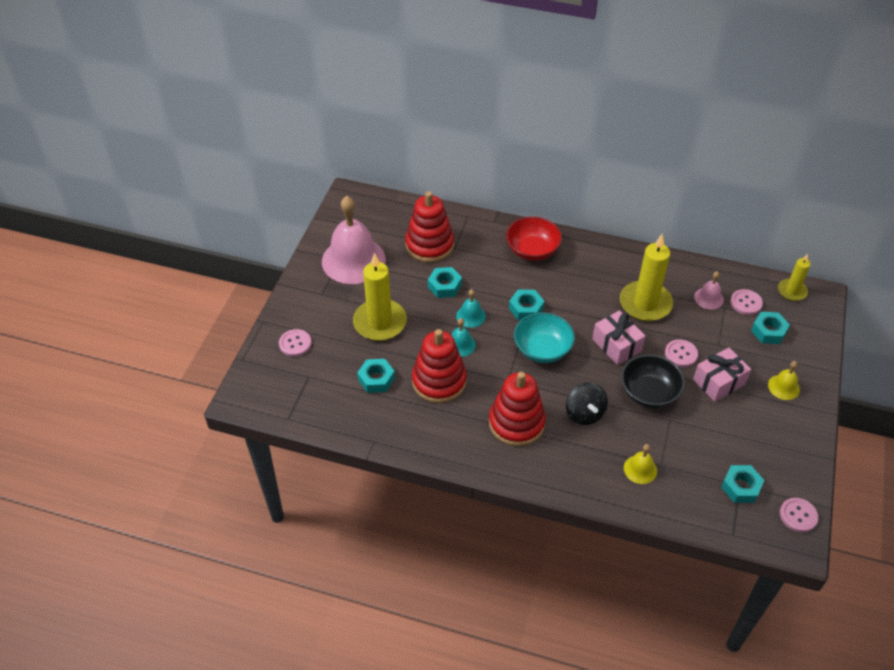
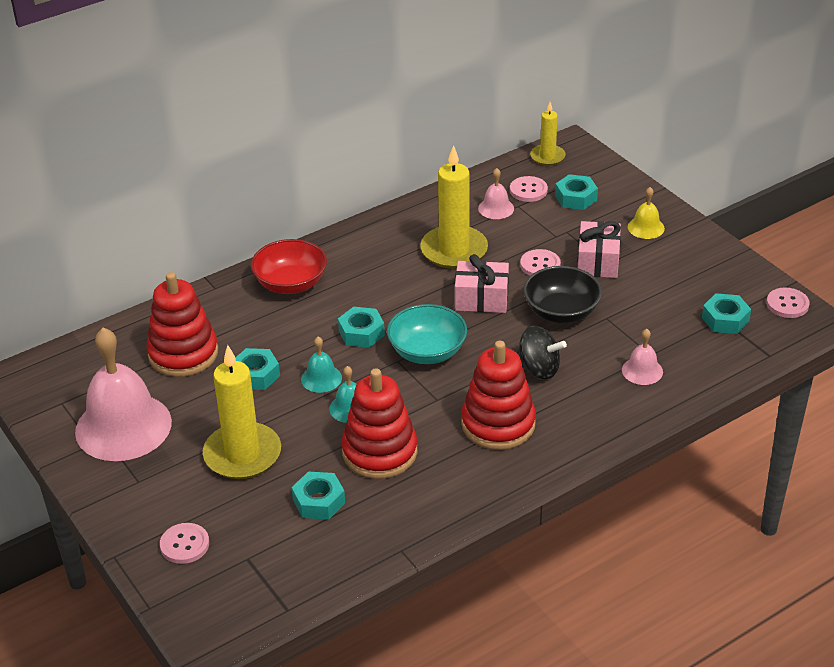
camera: 50 degrees left, 10 degrees down
(640, 469) = (642, 371): yellow bell -> pink bell

